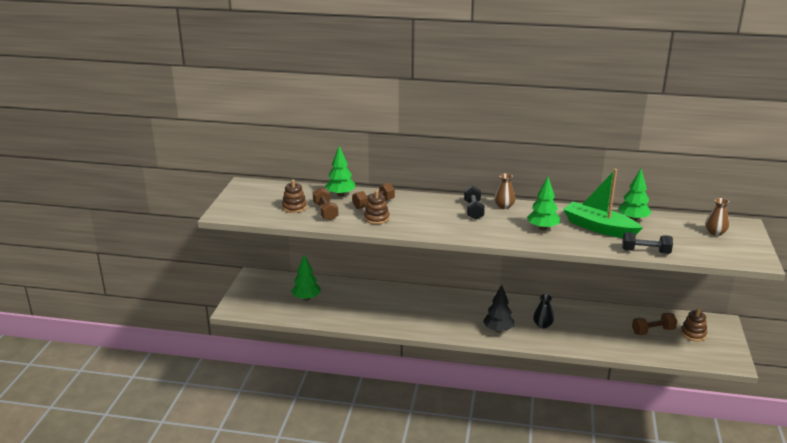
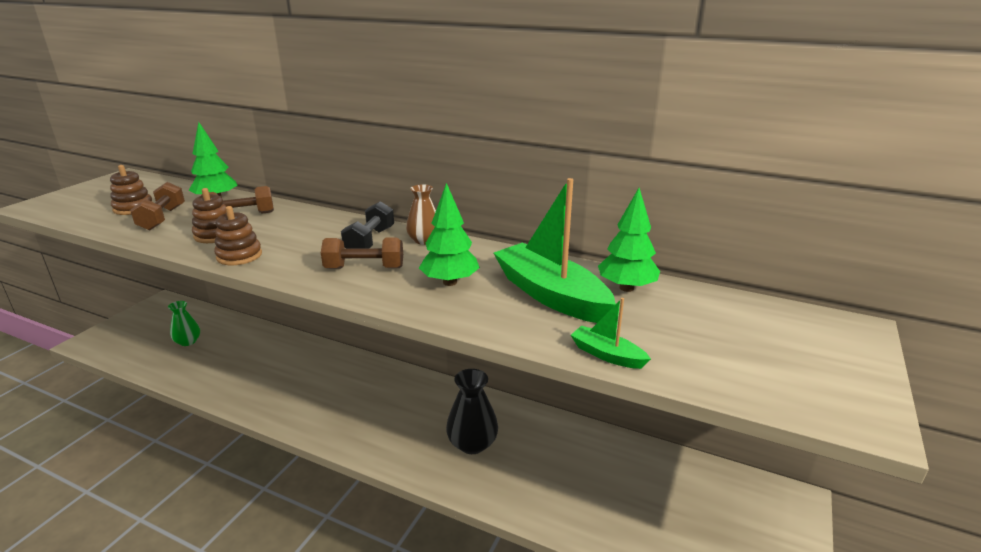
camera: 15 degrees right, 0 degrees up
(306, 298) = (188, 341): green tree -> green vase
(498, 330) = (396, 440): black tree -> none
(542, 325) = (472, 444): black vase -> black vase, size x1.50
(645, 252) = (607, 355): black dumbbell -> green boat
(653, 331) = (654, 494): brown dumbbell -> brown dumbbell (364, 268)
(693, 334) = (728, 515): brown stacking toy -> brown stacking toy (239, 256)
(715, 232) = (781, 335): brown vase -> none

